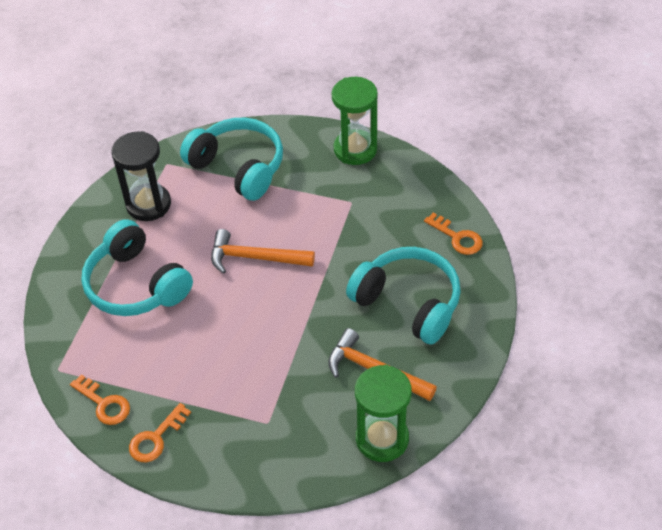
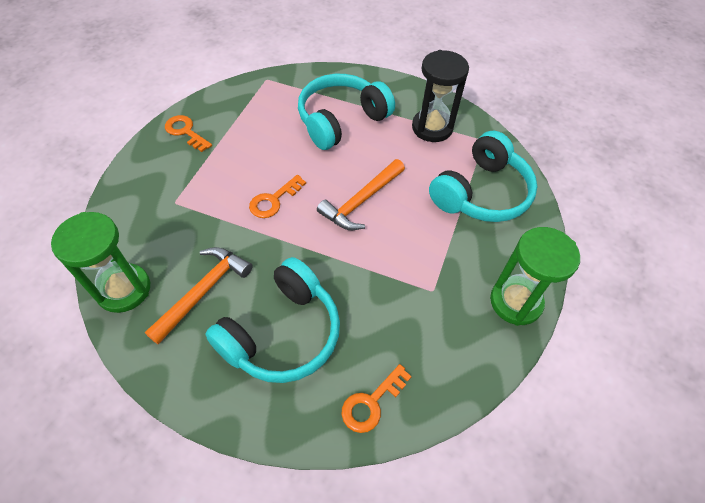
camera: 90 degrees right, 5 degrees up
(104, 403) = (227, 103): orange key -> orange key (274, 200)
(255, 258) = (361, 201): orange hammer -> orange hammer turned 150 degrees counterclockwise

